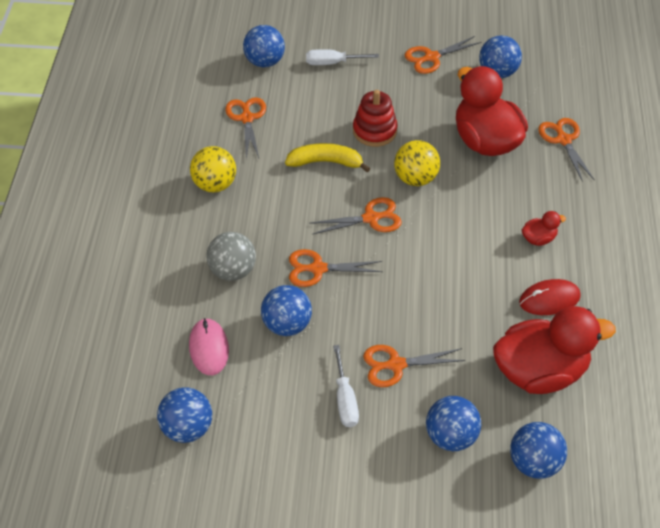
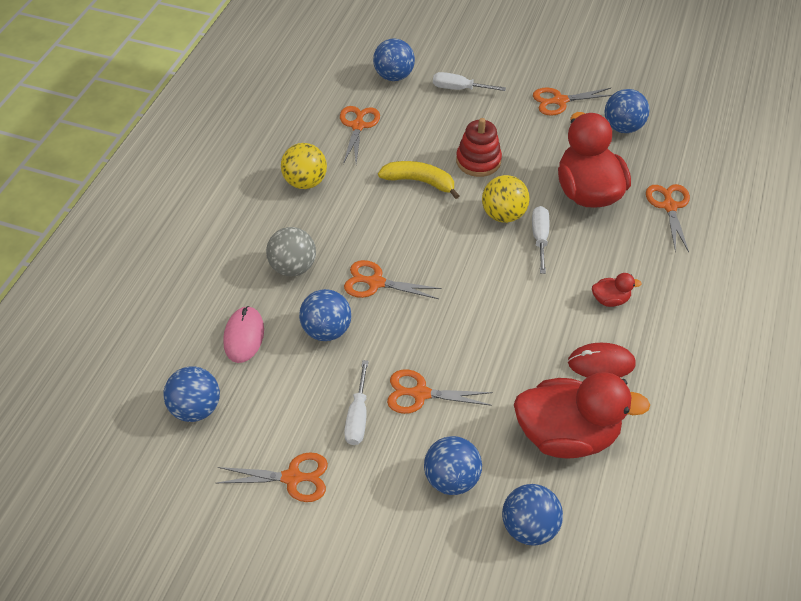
camera: 15 degrees right, 0 degrees up
(371, 218) = (445, 244): orange scissors -> orange scissors (292, 478)
(456, 194) = (540, 238): none -> white screwdriver

